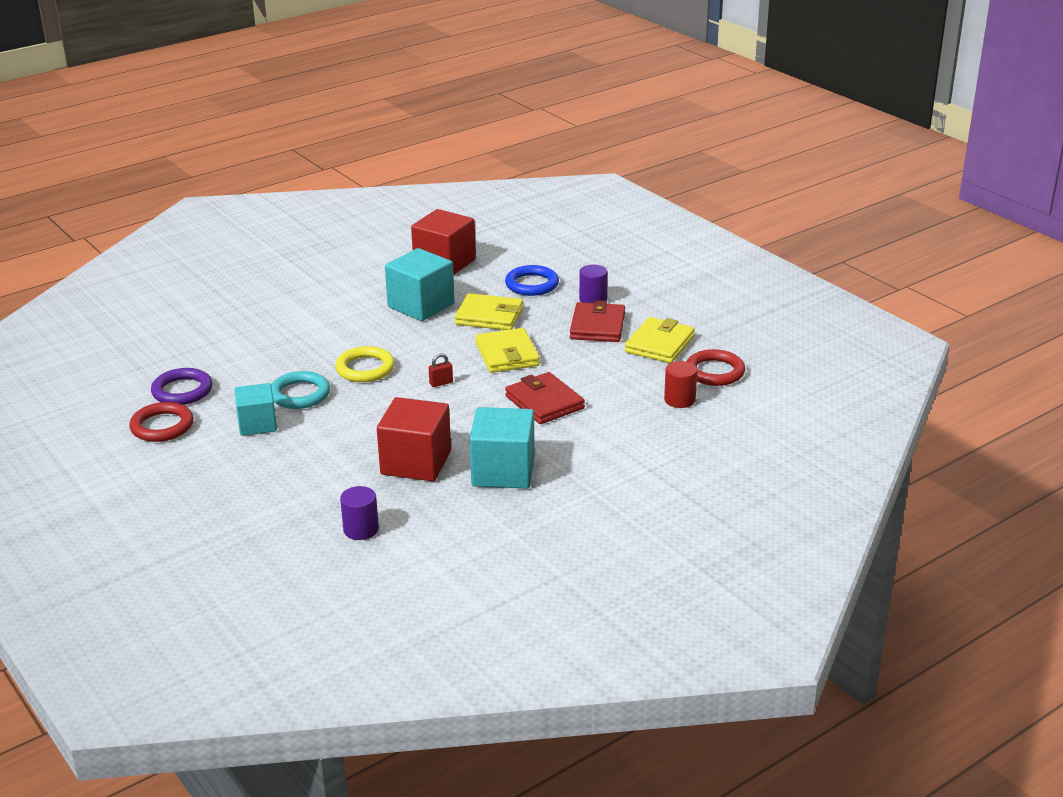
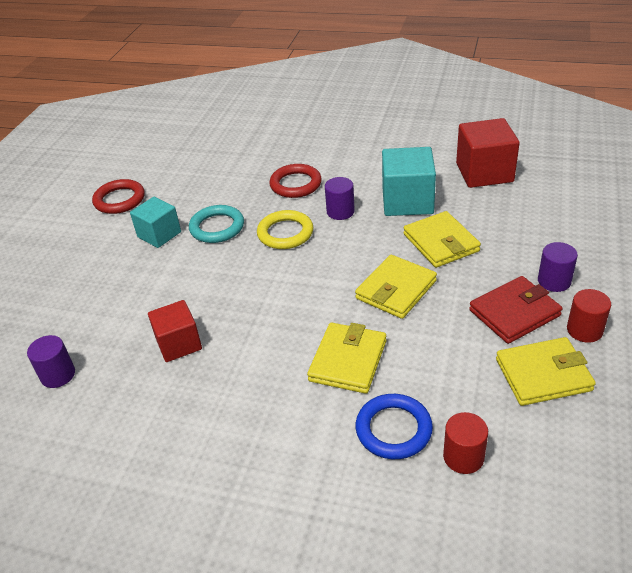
camera: 55 degrees right, 10 degrees up
(182, 391) = (170, 180): purple ring -> none
(382, 336) = (340, 212): none -> purple cylinder
(416, 462) = (179, 344): red cube -> red cube, size x0.66
(441, 383) = (309, 282): red padlock -> none
(503, 471) = (211, 405): turquoise cube -> none
(532, 284) = (523, 232): blue ring -> blue ring (393, 429)
(544, 402) = (348, 361): red wallet -> yellow wallet
(647, 313) = (584, 330): none -> red cylinder
(714, 372) = (550, 452): red ring -> red ring (295, 184)

